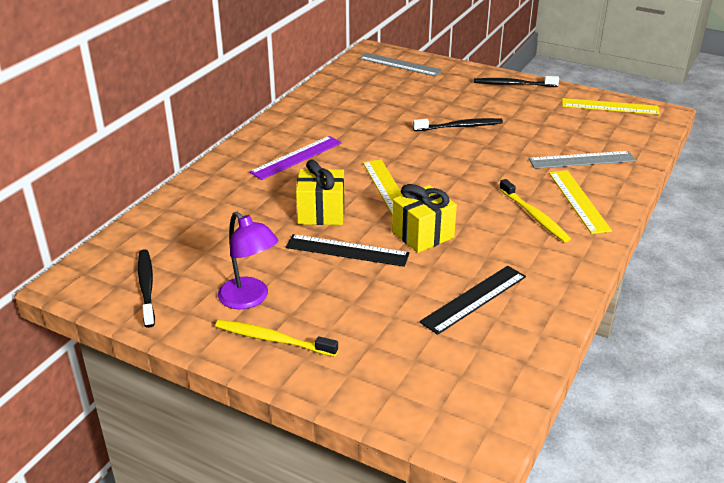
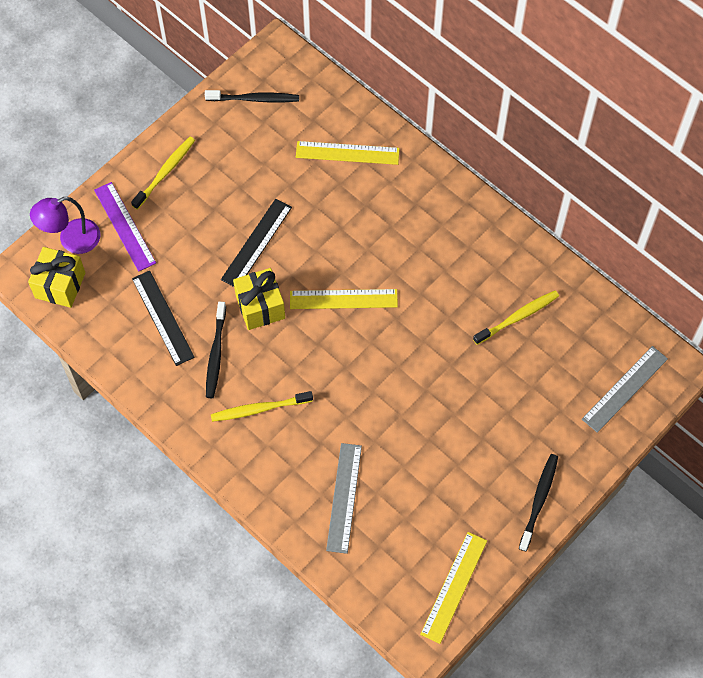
camera: 105 degrees right, 30 degrees up
(249, 299) = (216, 164): purple lamp -> purple lamp (71, 240)
(296, 157) = (424, 234): purple ruler -> purple ruler (125, 226)
(321, 213) = (319, 235): yellow gift -> yellow gift (60, 285)
(361, 107) = (518, 317): none -> yellow toothbrush
(460, 126) = (448, 404): black toothbrush -> black toothbrush (215, 354)
(578, 201) = (271, 459): yellow ruler -> yellow ruler (347, 153)

